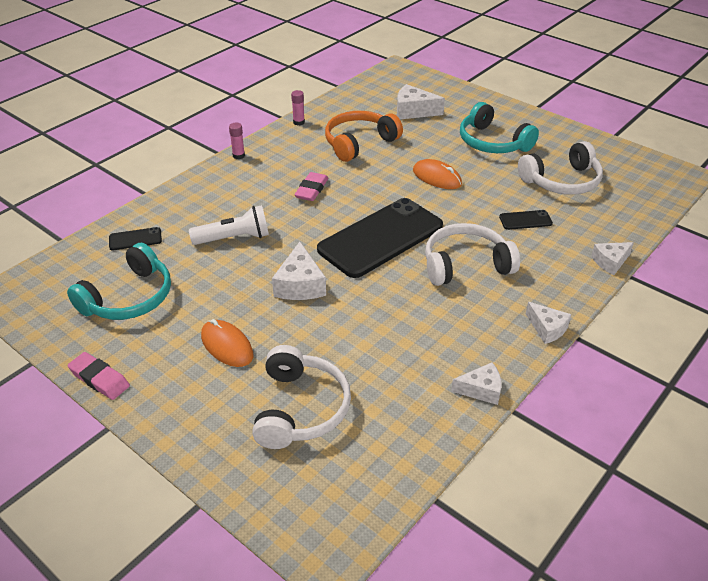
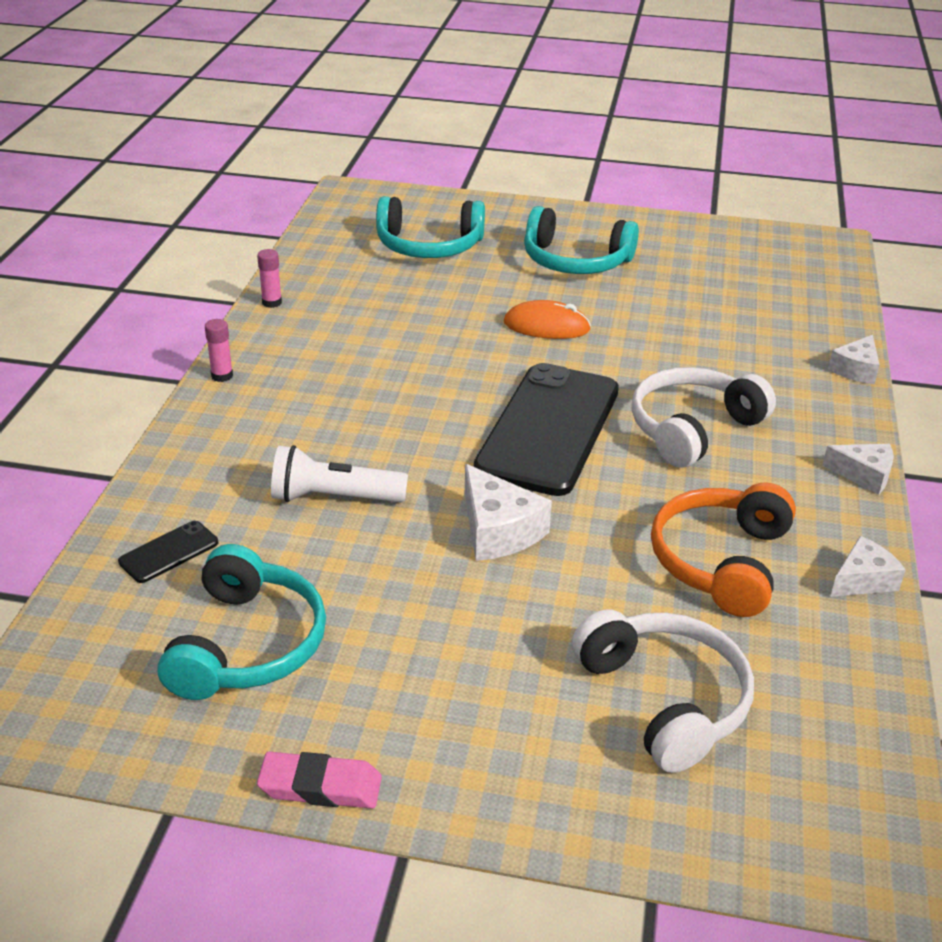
camera: 30 degrees left, 5 degrees down
(227, 346) = (475, 656): orange mouse -> none
(234, 238) = (333, 498): white flashlight -> white flashlight turned 135 degrees counterclockwise
(311, 190) = (385, 393): pink eraser -> none
(359, 143) = (393, 309): orange headphones -> orange headphones (721, 561)
(413, 111) = (429, 246): white cheese -> turquoise headphones
(525, 220) = (711, 349): black phone -> none
(562, 181) = (708, 287): white headphones -> none

